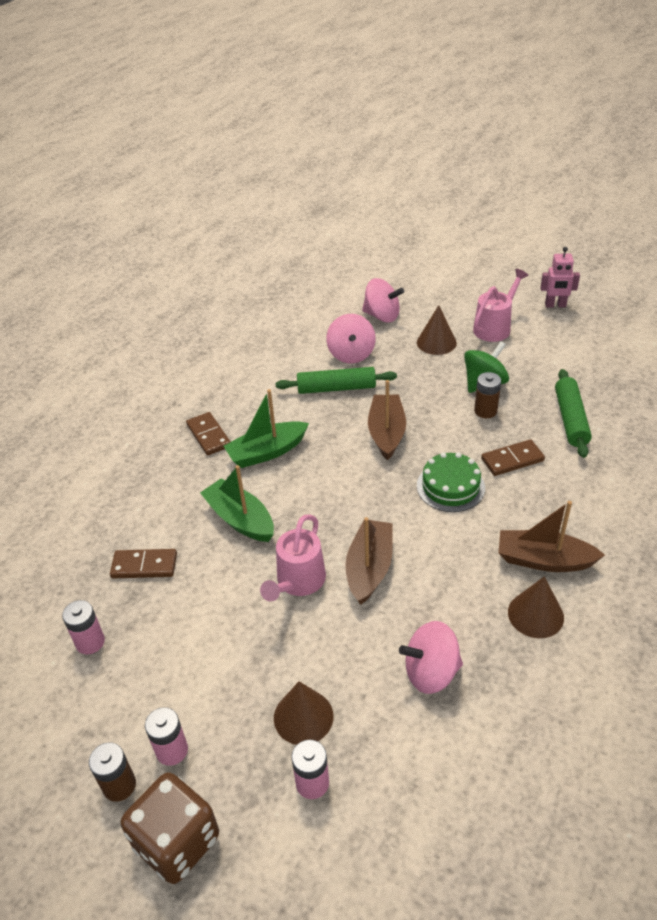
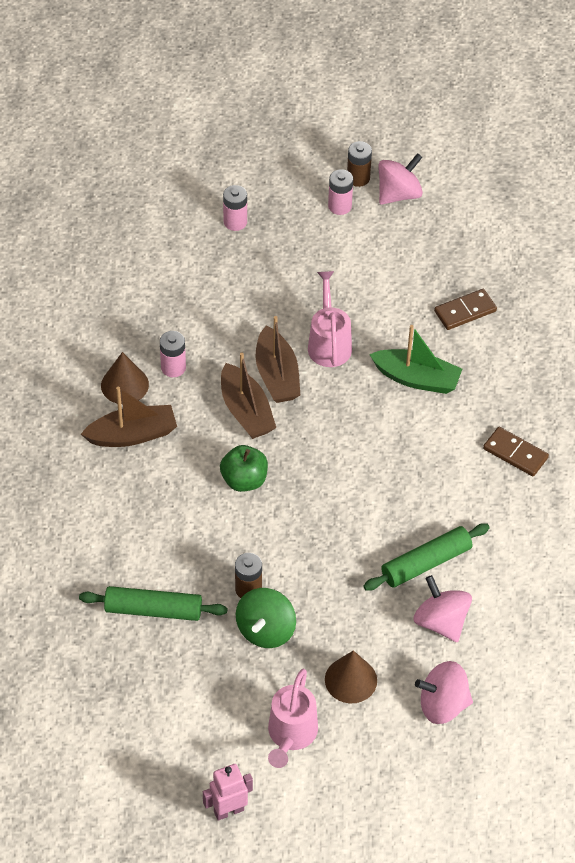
camera: 150 degrees right, 10 degrees up
(90, 642) = (455, 245): pink battery -> pink battery (173, 367)
(177, 842) = (299, 166): brown dice -> none
(267, 452) = (443, 455): green boat -> none
(303, 717) = (264, 255): brown cone -> none
(386, 433) = (338, 521): brown boat -> brown boat (246, 411)
(431, 672) = (188, 314): pink spinning top -> pink spinning top (398, 194)
(450, 486) = (244, 480): green cake -> green apple
(512, 460) = (197, 533): brown domino -> none
(571, 419) = (153, 610): green rolling pin -> green rolling pin turned 60 degrees counterclockwise

